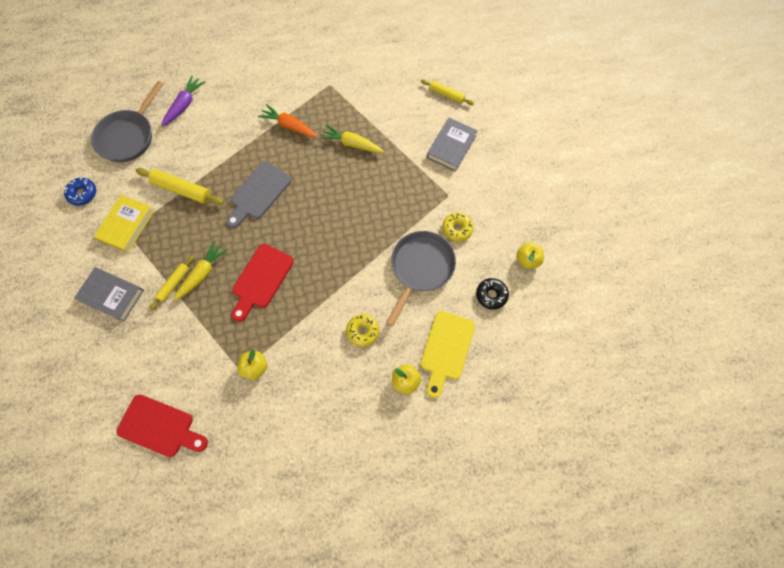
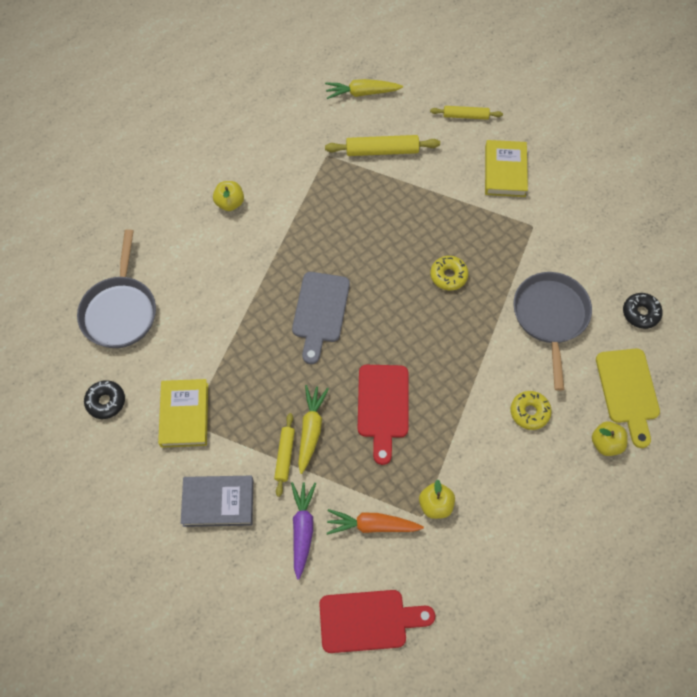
camera: 25 degrees left, 5 degrees down
(83, 194) = (106, 402): blue donut -> black donut
(182, 190) = (226, 345): yellow rolling pin -> yellow rolling pin (382, 151)
(185, 104) = (167, 246): purple carrot -> purple carrot (302, 529)
(289, 126) = (308, 221): orange carrot -> orange carrot (372, 525)
(351, 144) = (393, 212): yellow carrot -> yellow carrot (361, 93)
(451, 147) = (505, 171): grey book -> yellow book
(457, 229) = (564, 258): yellow donut -> yellow donut (448, 276)
(527, 260) = (655, 260): yellow apple -> yellow apple (230, 203)

